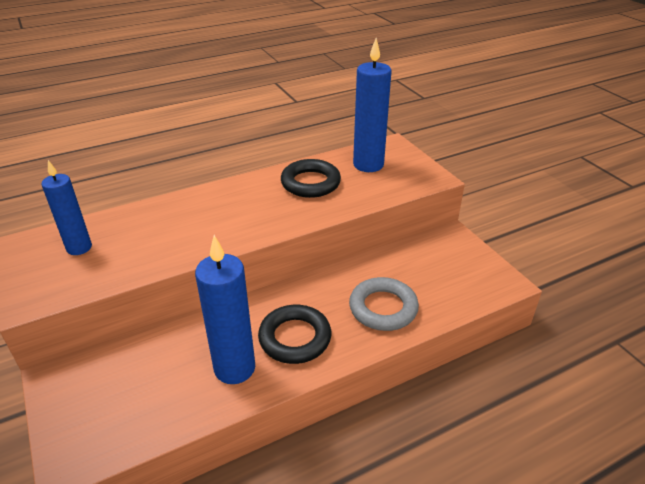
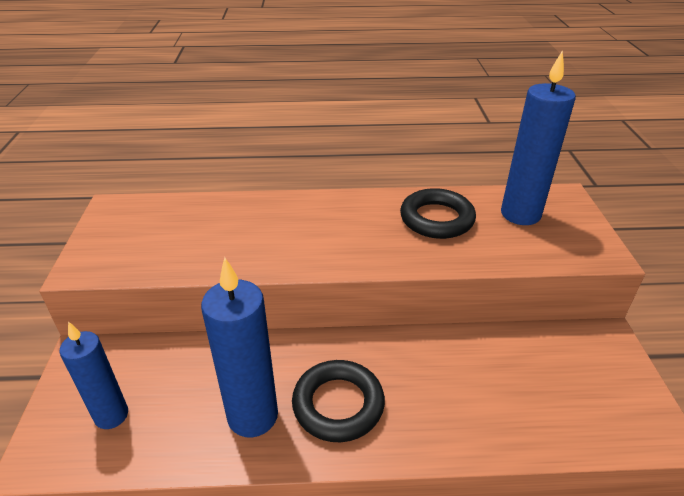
camera: 25 degrees right, 0 degrees up
(79, 248) = (159, 225): blue candle -> blue candle (111, 415)
(383, 308) = (465, 406): grey ring -> none

